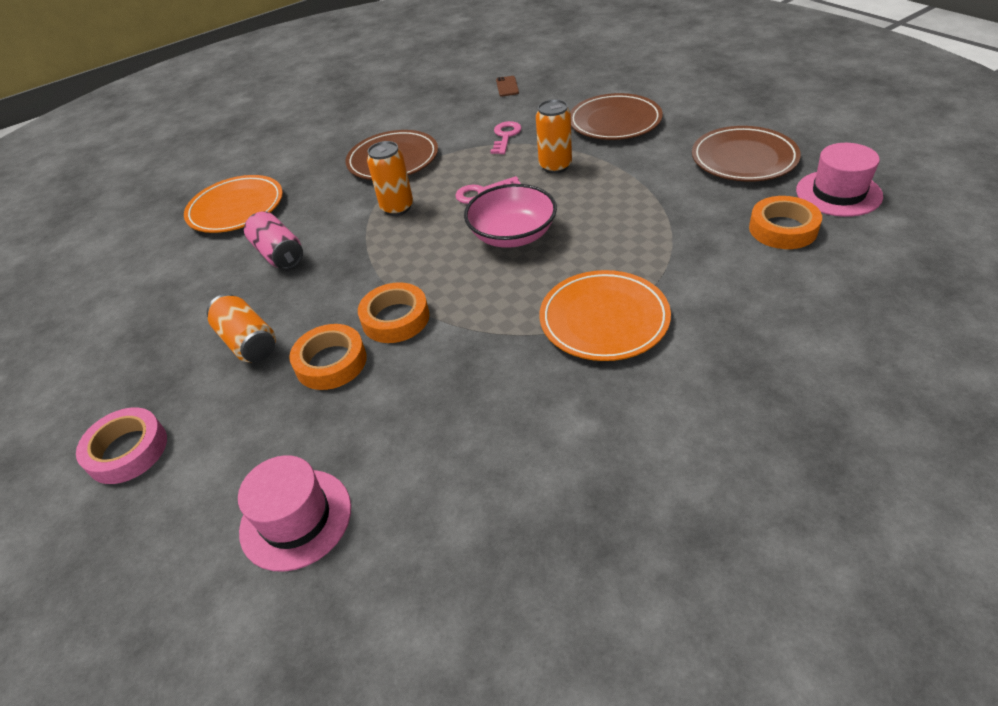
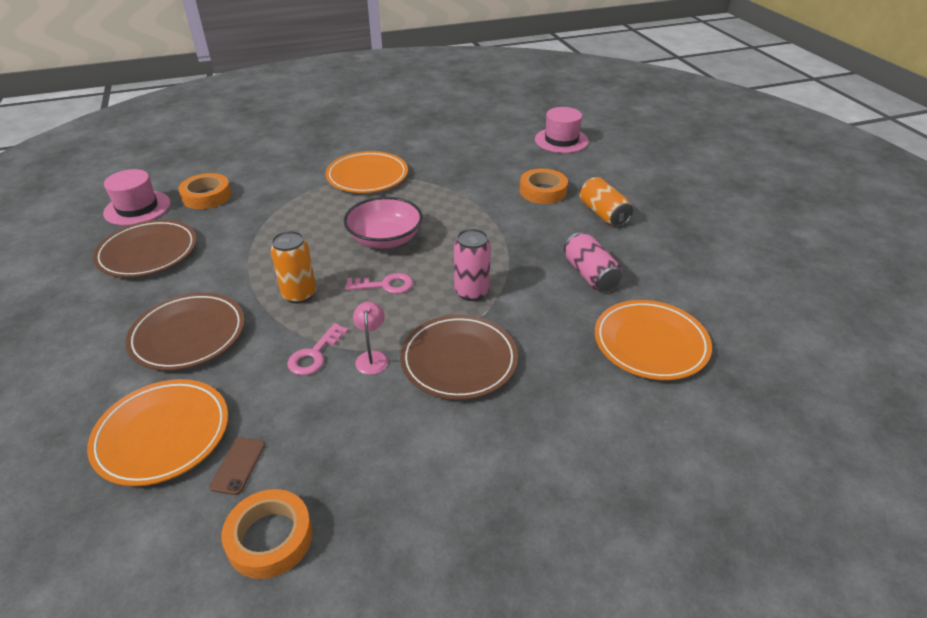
camera: 170 degrees left, 5 degrees down
(127, 450) = (664, 177): pink tape -> none
(395, 318) = (496, 205): orange tape -> orange tape (270, 538)
(397, 208) = (471, 292): orange can -> pink can
(460, 145) = (372, 357): none -> pink lamp
(566, 84) = (162, 435): none -> orange plate

